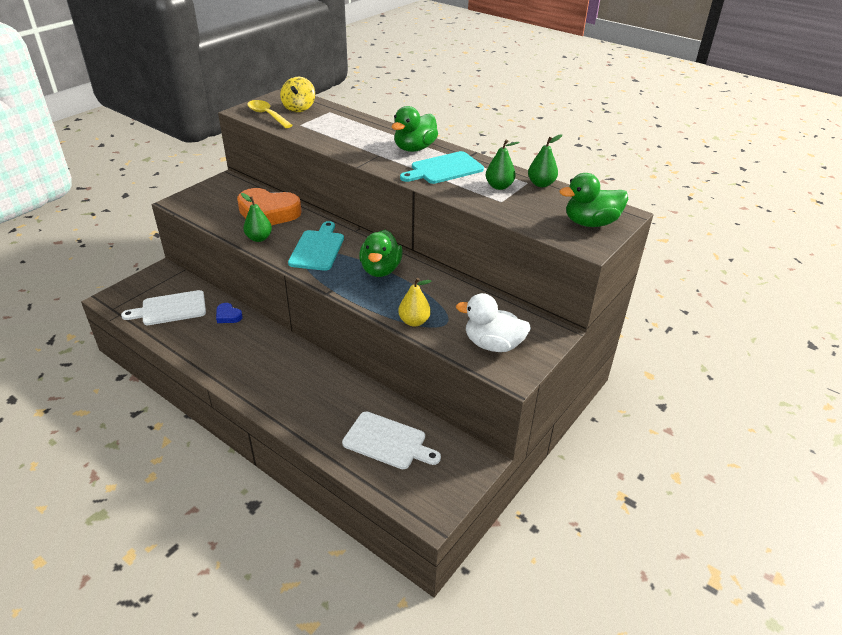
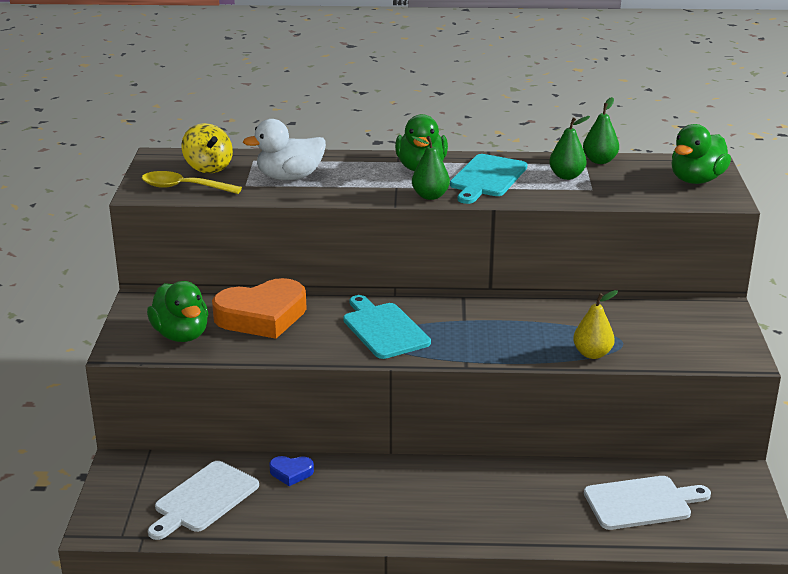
camera: 35 degrees left, 10 degrees down
(259, 238) = (298, 346): green pear -> green pear (430, 196)
(380, 270) = (484, 322): green duck -> green duck (181, 335)
(493, 344) = (690, 341): white duck -> white duck (289, 177)

